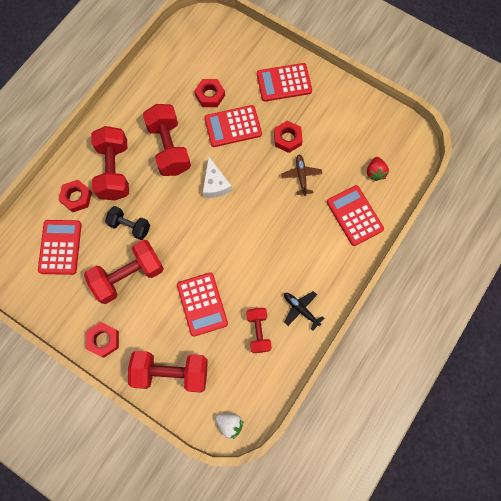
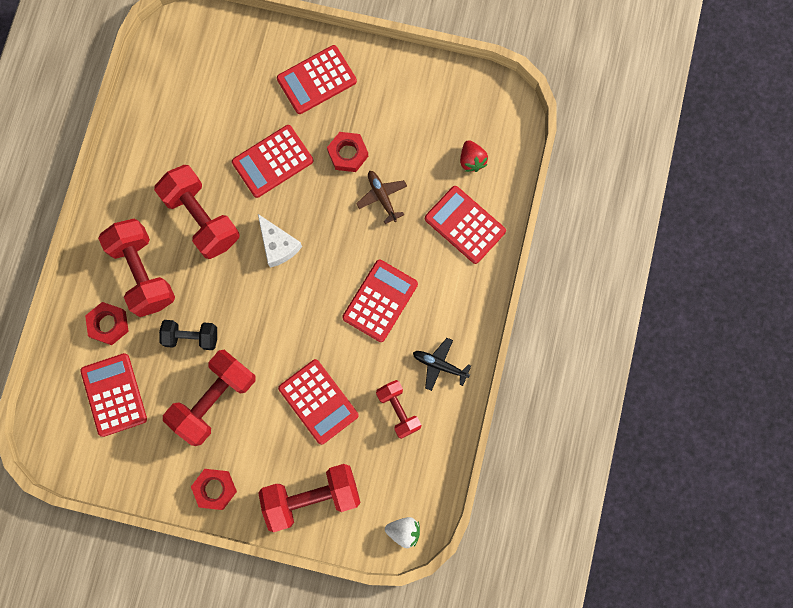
camera: 20 degrees left, 5 degrees up
(210, 95) = (227, 130): red nut -> none
(273, 248) = (380, 301): none -> red calculator

